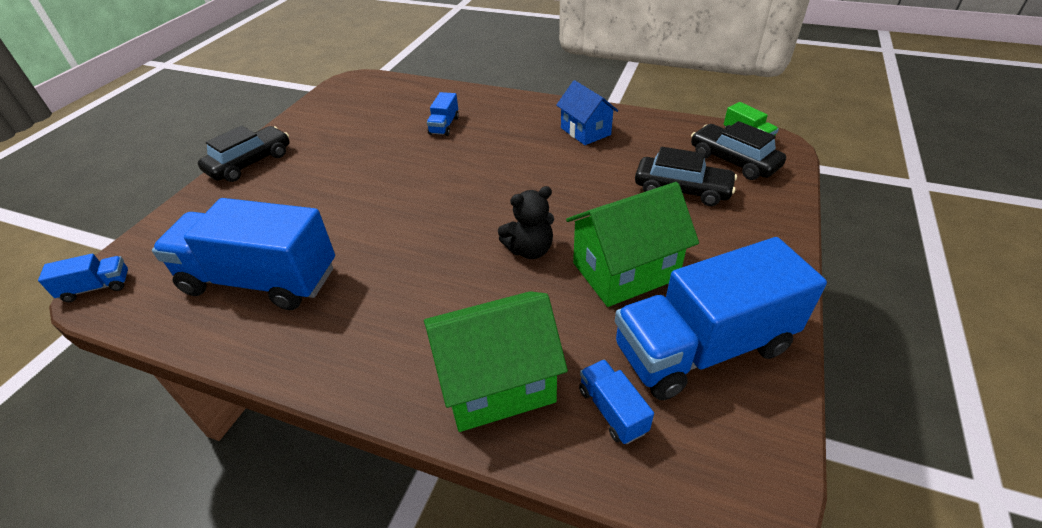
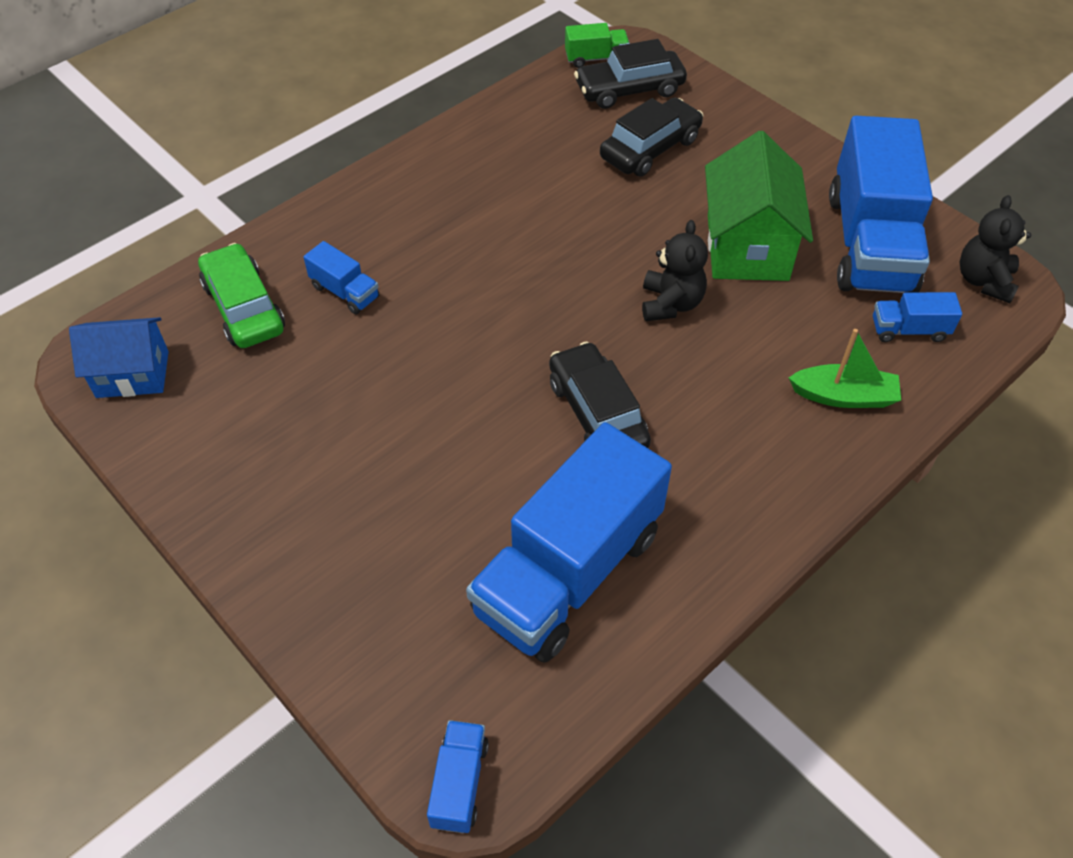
camera: 65 degrees left, 10 degrees up
(250, 163) = (252, 548): black car -> black car (597, 413)
(412, 103) = (244, 307): none -> green car
(497, 383) = (844, 396): green house -> green boat
(585, 131) = (479, 168): blue house -> blue house (132, 374)
(735, 460) = (984, 281): none -> black teddy bear

